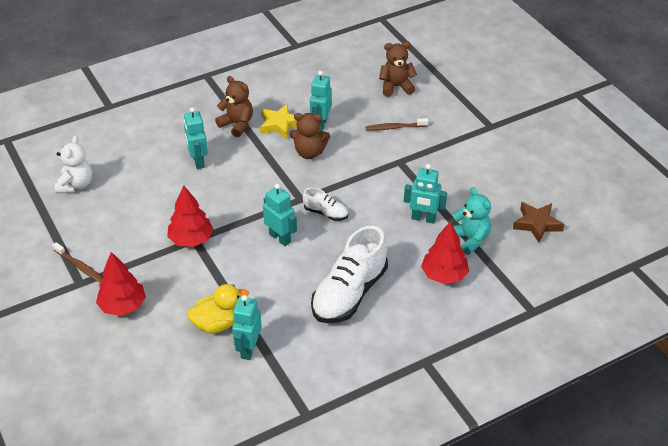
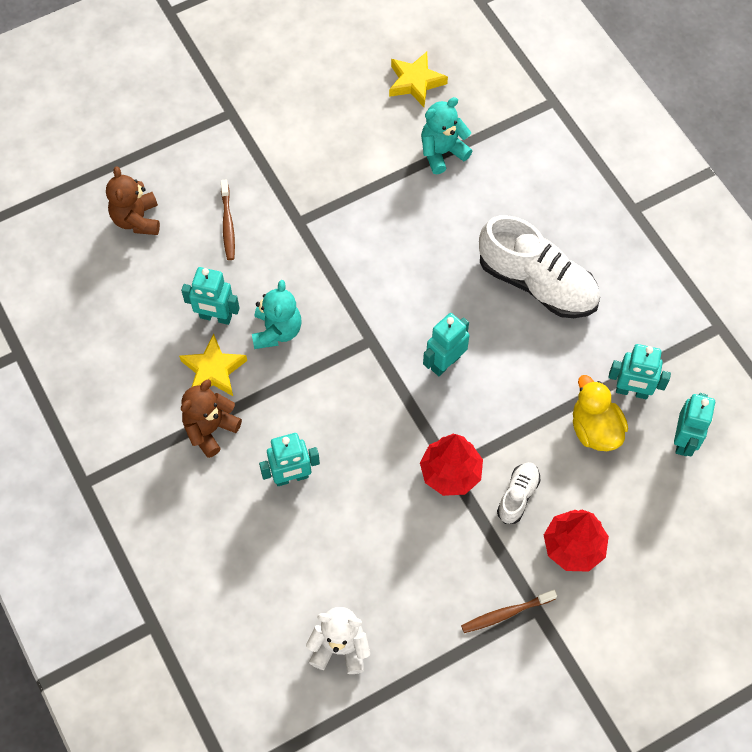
camera: 90 degrees left, 20 degrees up
(80, 266) = (506, 613): brown toothbrush -> brown toothbrush turned 150 degrees counterclockwise
(309, 152) = (277, 331): brown teddy bear -> turquoise teddy bear
(325, 213) = (398, 309): white shoe -> white shoe (517, 496)
(423, 219) = (407, 199): turquoise robot -> turquoise robot (684, 441)
(444, 275) = (502, 183): red tree -> none
(537, 224) = (415, 82): brown star -> yellow star

